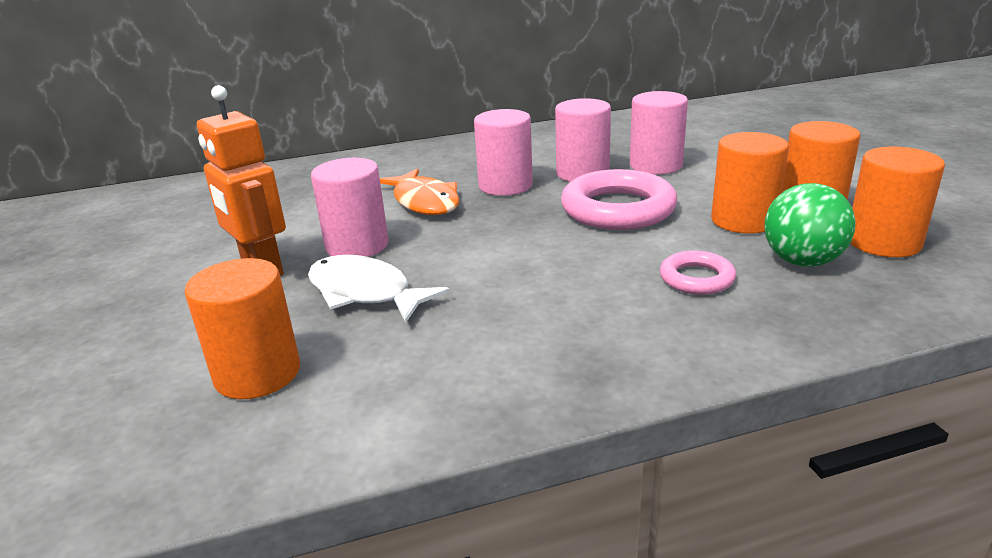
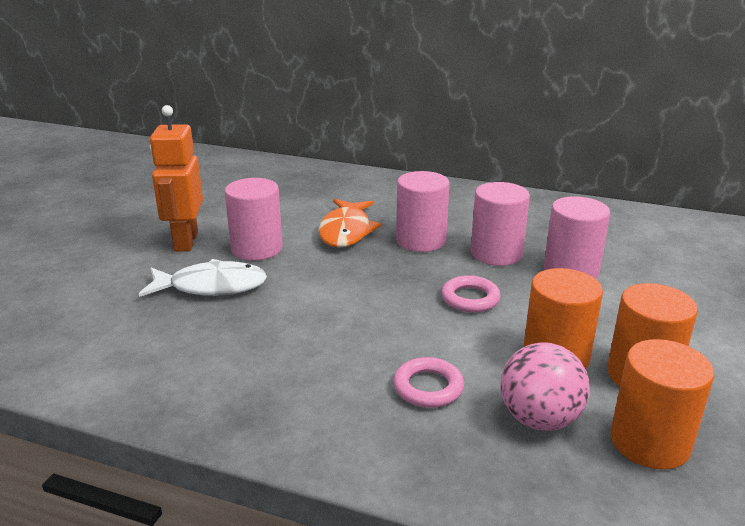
camera: 35 degrees right, 0 degrees up
(257, 374) = (90, 312): orange cylinder -> none
(365, 293) = (211, 286): white fish -> white fish turned 105 degrees clockwise
(618, 209) = (470, 298): pink ring -> pink ring, size x0.53
(802, 261) = (539, 419): green ball -> pink ball

